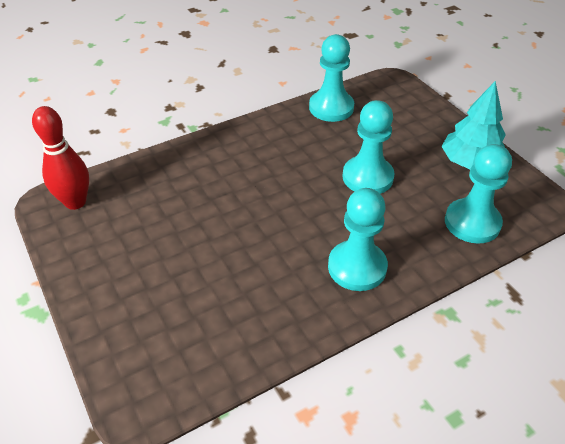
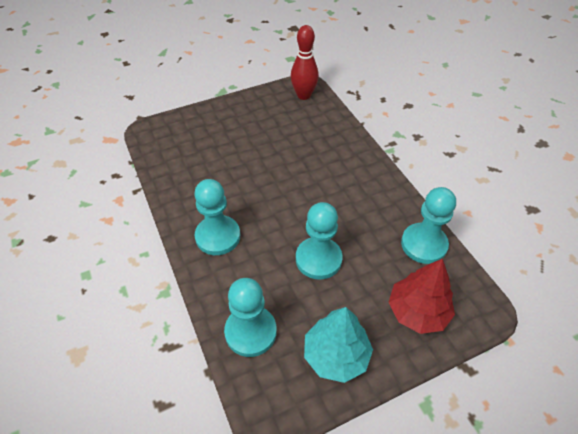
camera: 95 degrees right, 5 degrees up
(407, 115) = (417, 311): none -> red tree

